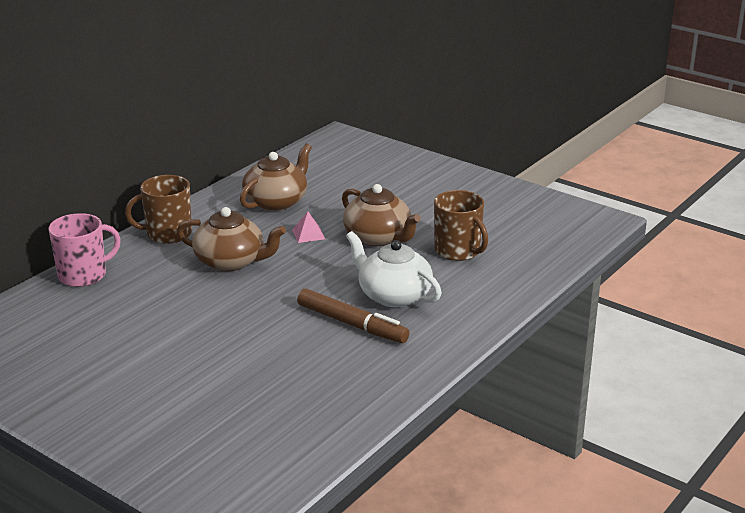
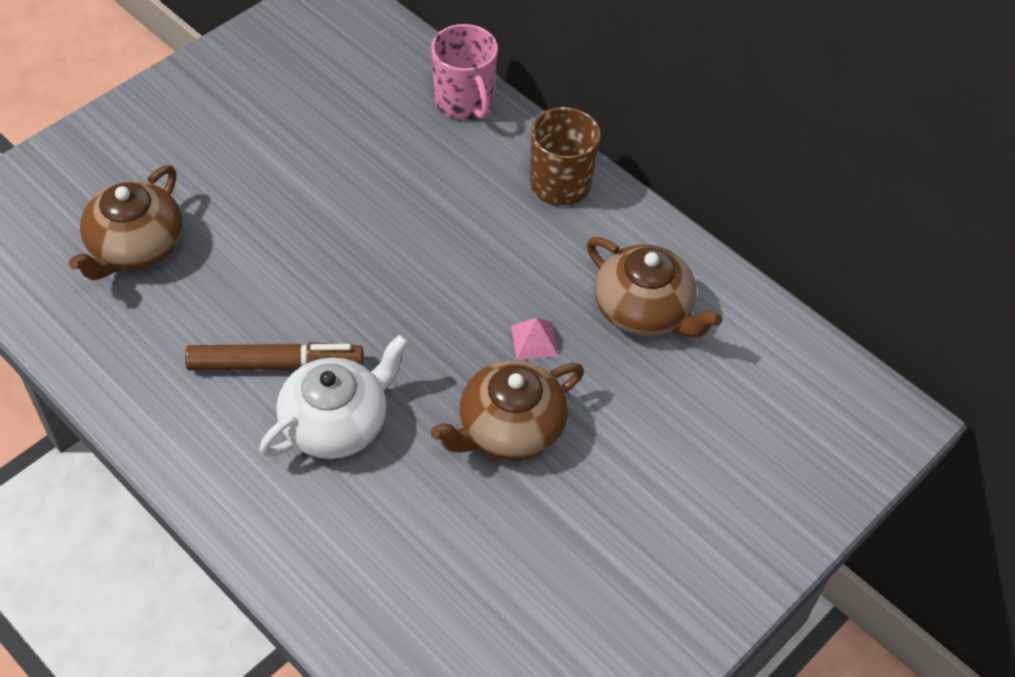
camera: 95 degrees right, 25 degrees up
(231, 261) = (470, 246): brown teapot -> brown teapot (135, 247)
(352, 324) = (275, 364): brown marker -> brown marker turned 135 degrees counterclockwise
(458, 251) = (447, 532): brown mug -> none

